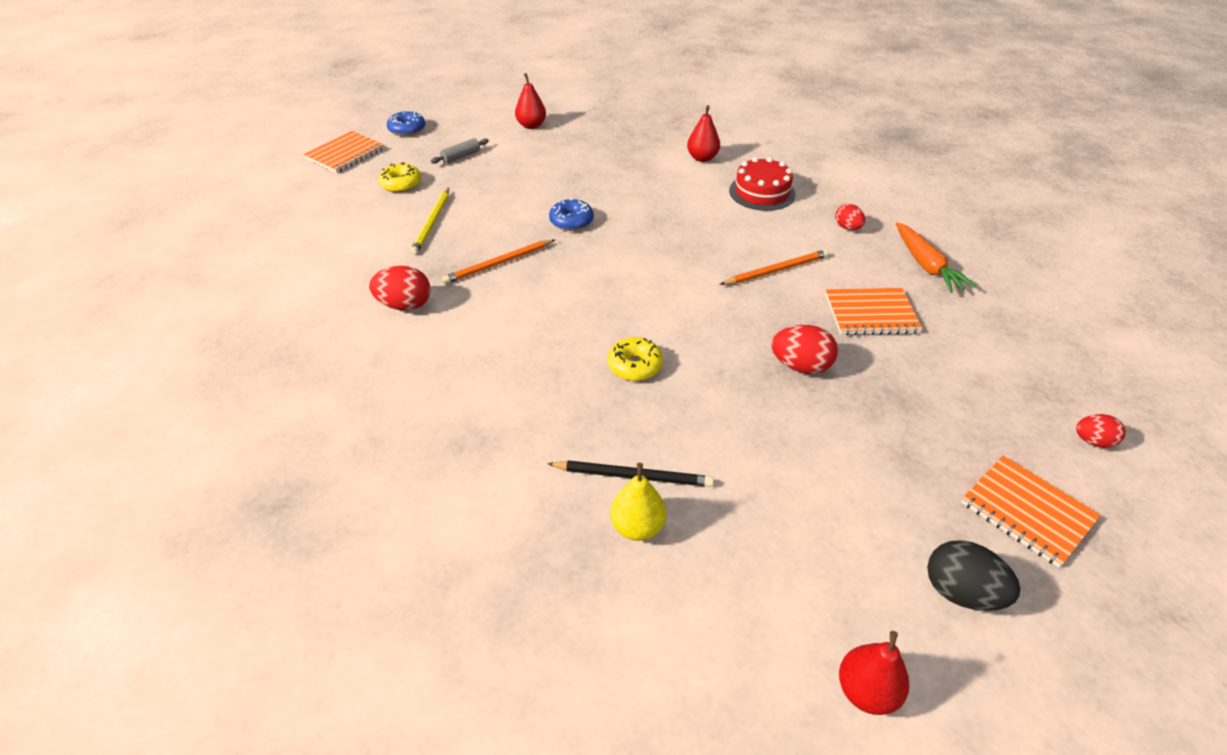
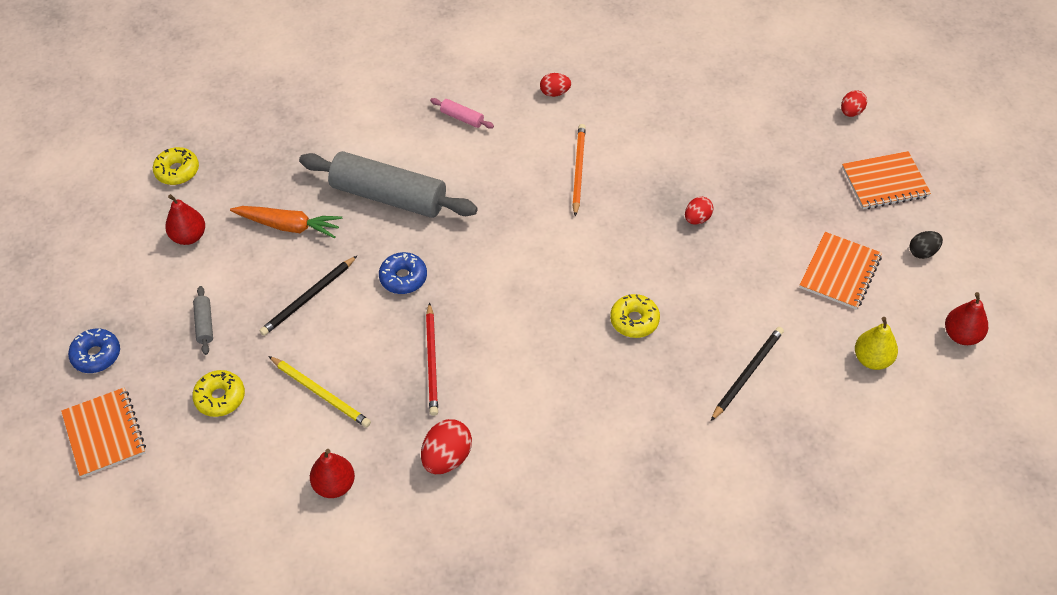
camera: 60 degrees left, 10 degrees up
(498, 264) = (432, 361): orange pencil -> red pencil
(517, 187) = (308, 298): none -> black pencil
(583, 103) = (177, 171): none -> yellow donut
(637, 527) = (793, 392): yellow pear -> yellow pear (872, 359)
(645, 187) = (389, 196): none -> grey rolling pin
(702, 158) = (371, 129): red pear -> red pear (334, 485)
(762, 192) = (462, 118): red cake -> pink rolling pin
(800, 366) = (697, 219): red egg -> red egg, size x0.63
(871, 314) = (667, 144): orange notebook -> orange notebook (840, 272)
(926, 265) = (635, 77): orange carrot -> orange carrot (289, 226)
(961, 592) = (922, 252): black egg -> black egg, size x0.63

